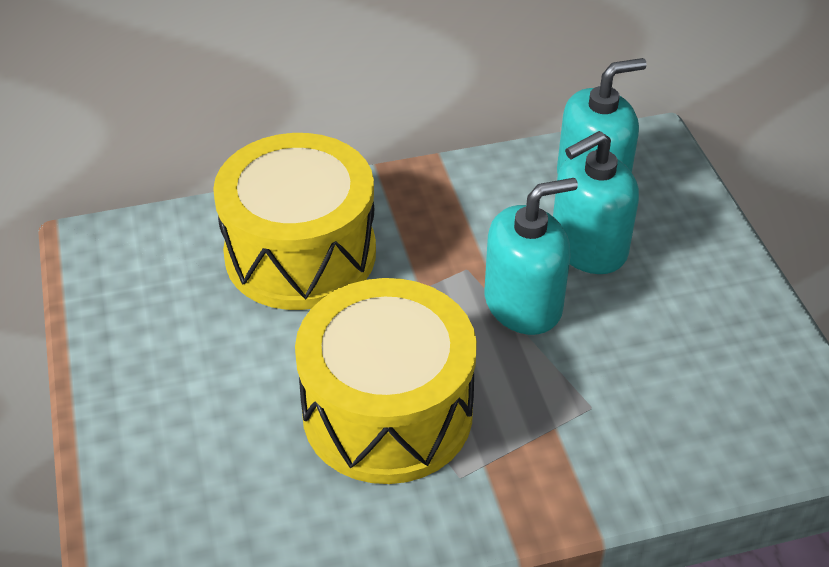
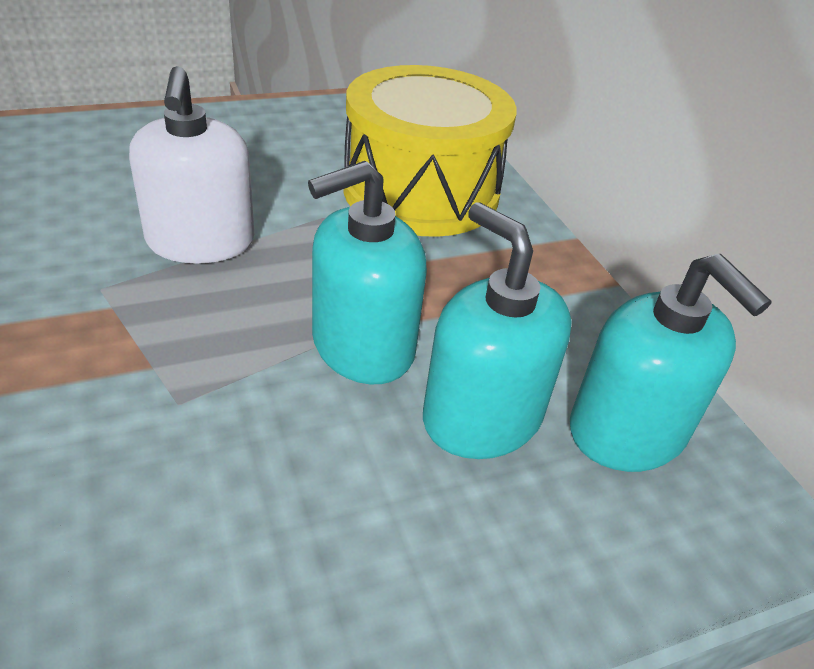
camera: 80 degrees right, 5 degrees down
(387, 412) = (200, 242): yellow drum -> white soap dispenser
(523, 303) = (362, 346): turquoise soap dispenser -> turquoise soap dispenser turned 90 degrees clockwise

